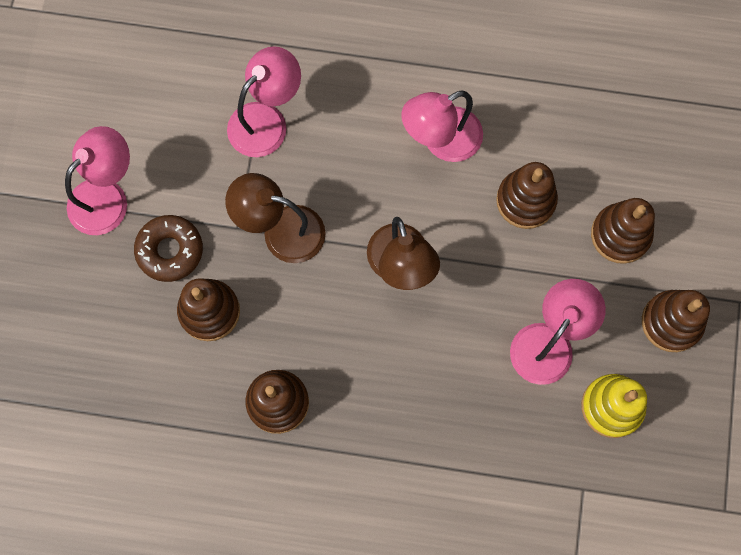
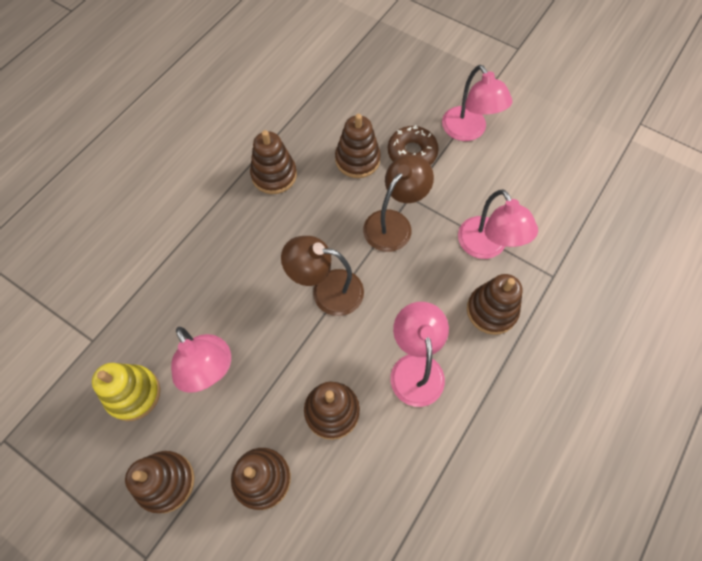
camera: 115 degrees right, 10 degrees down
(342, 90) = (491, 310): none -> brown stacking toy

